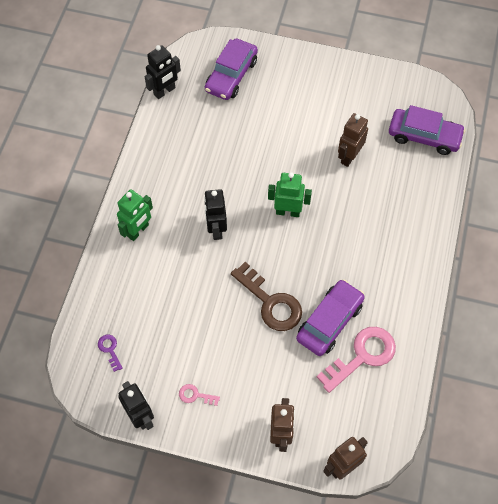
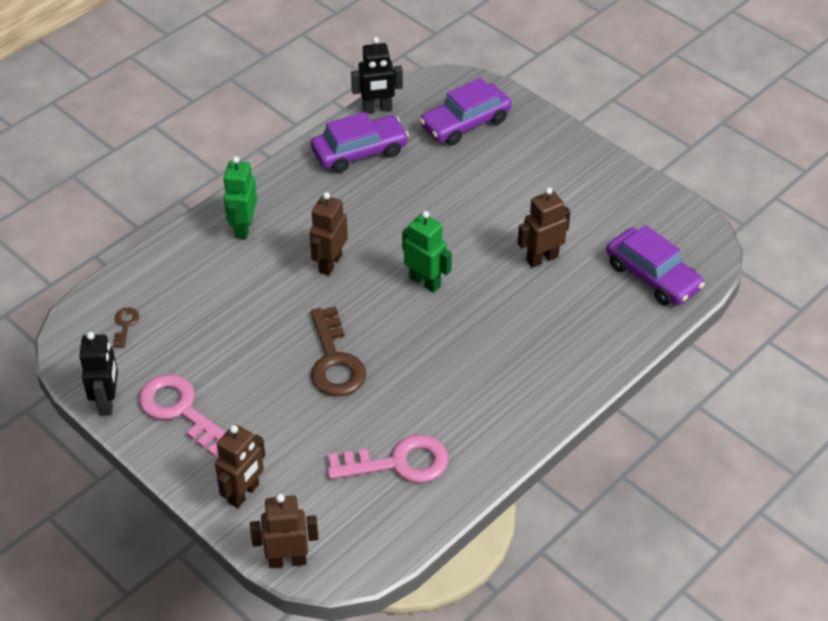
camera: 30 degrees right, 15 degrees down
(110, 350) = (125, 325): purple key -> brown key
(138, 231) = (243, 228): green robot -> green robot turned 120 degrees clockwise
(195, 395) = (180, 410): pink key -> pink key, size x2.18
(216, 229) = (330, 263): black robot -> brown robot
(329, 322) = (387, 411): purple car -> purple car (360, 152)

